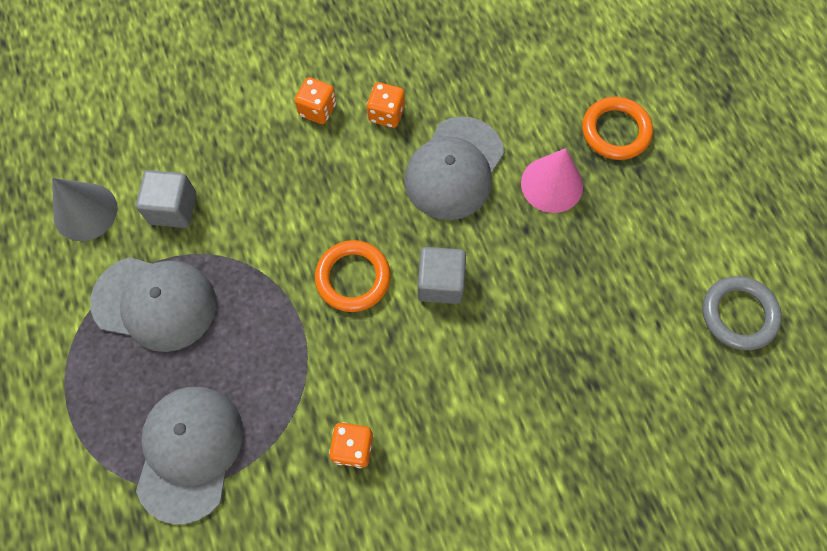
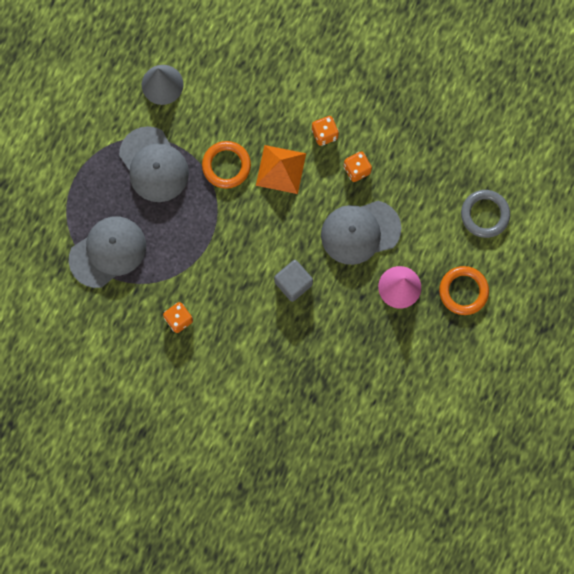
camera: 45 degrees right, 10 degrees up
(173, 208) = (204, 122): grey cube -> none
(306, 182) = (281, 169): none -> orange pyramid
(353, 278) = (255, 240): orange ring -> orange ring (226, 165)
(738, 314) = (417, 435): grey ring -> grey ring (484, 214)

